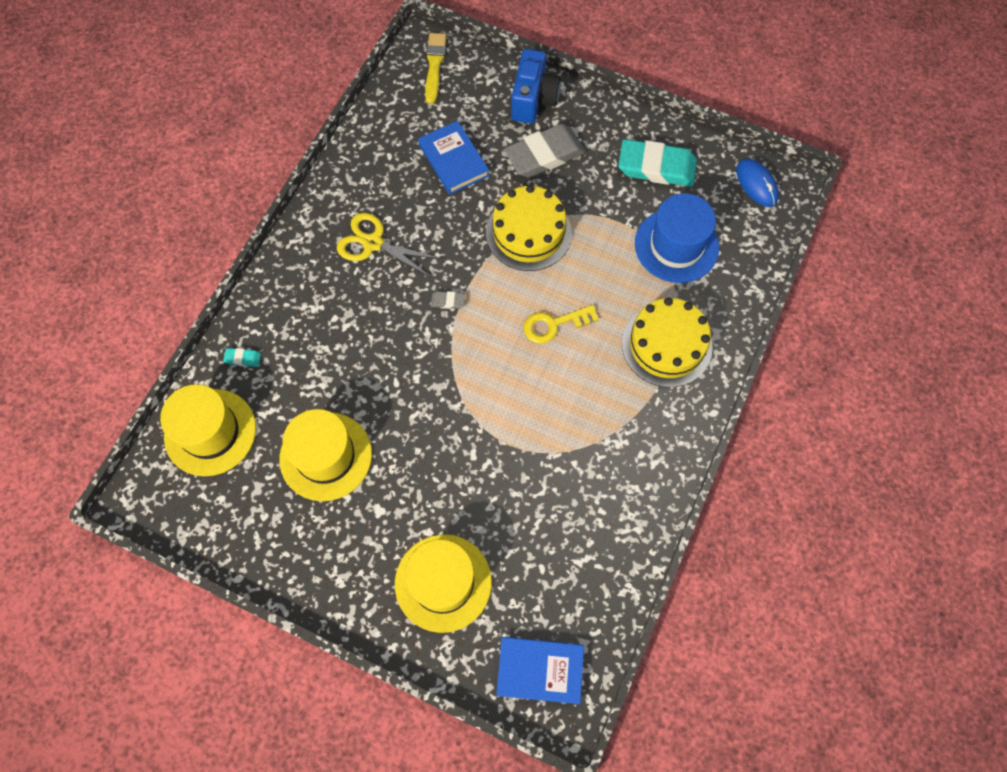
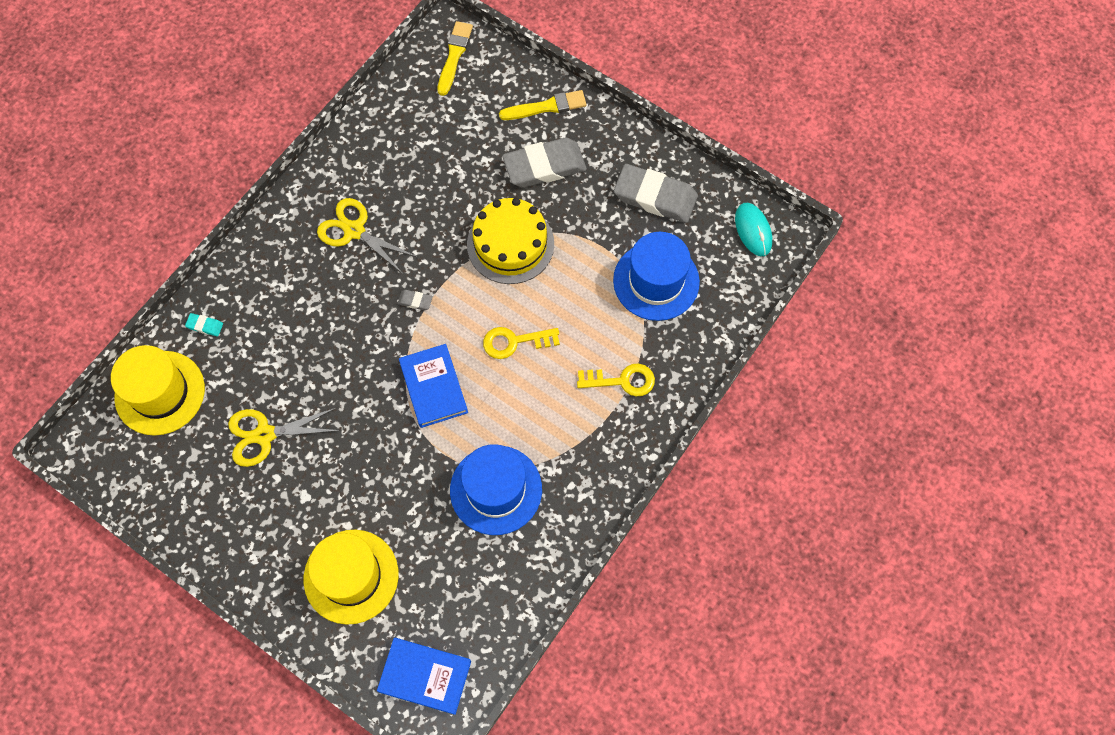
camera: 10 degrees right, 0 degrees up
(326, 456) = (265, 435): yellow hat -> yellow scissors
(453, 160) = (452, 158): blue book -> blue book (433, 387)
(533, 99) = (546, 107): blue camera -> yellow brush
(568, 471) = (496, 490): none -> blue hat
(656, 167) = (655, 197): turquoise eraser -> grey eraser
(666, 345) = (622, 381): yellow cake -> yellow key
(756, 184) = (753, 230): blue mouse -> turquoise mouse

